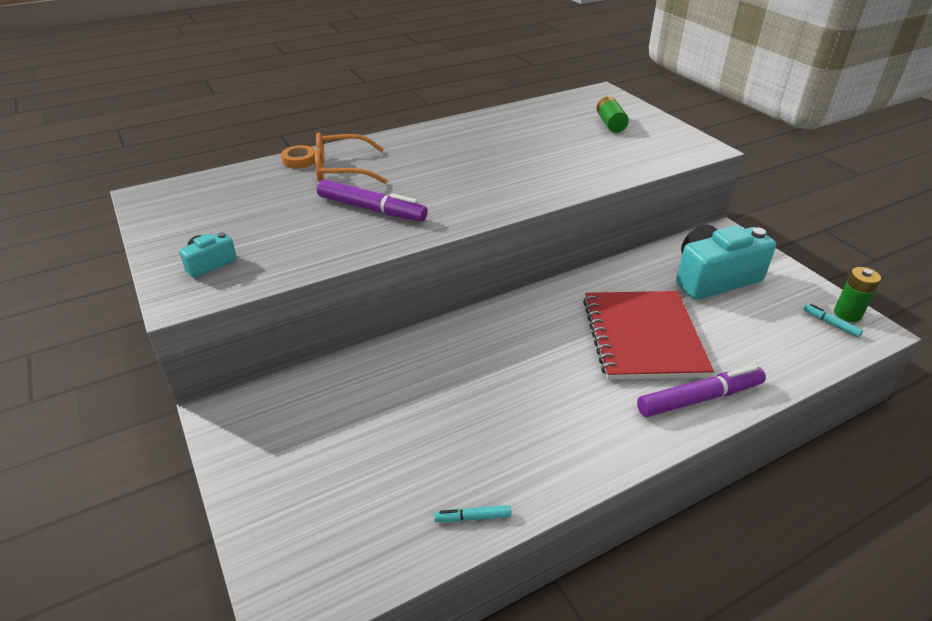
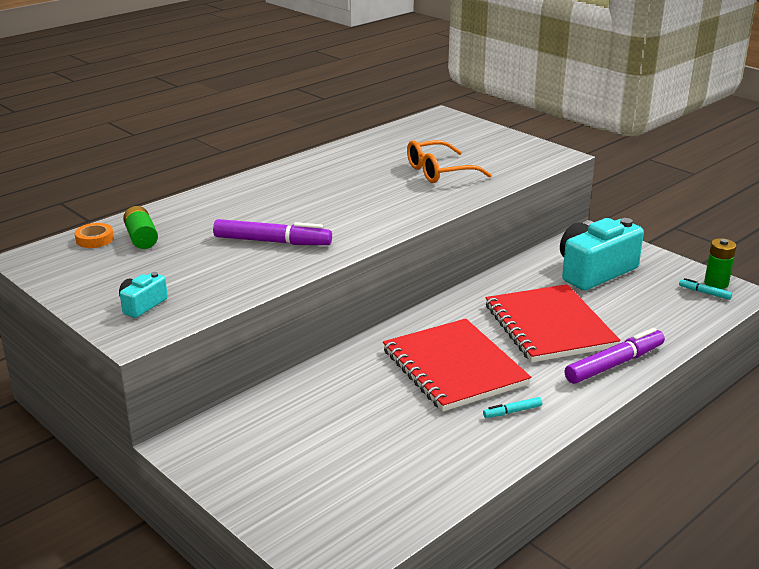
camera: 15 degrees left, 10 degrees down
(299, 160) = (170, 208): orange tape -> orange tape (95, 239)
(341, 170) = (220, 212): orange glasses -> orange glasses (439, 172)
(473, 517) = (459, 478): turquoise marker -> turquoise marker (512, 412)
(523, 370) = (454, 367): none -> red notebook
(610, 124) = (463, 143): green battery -> green battery (141, 238)

